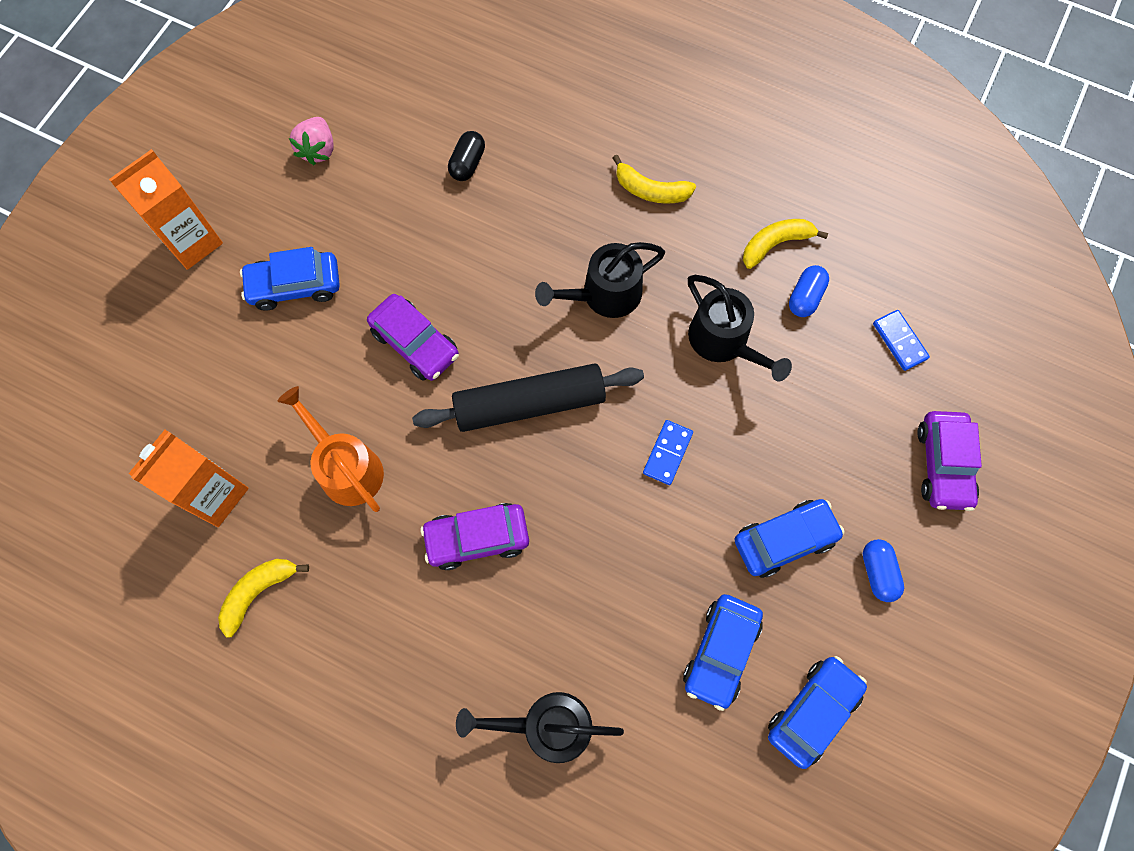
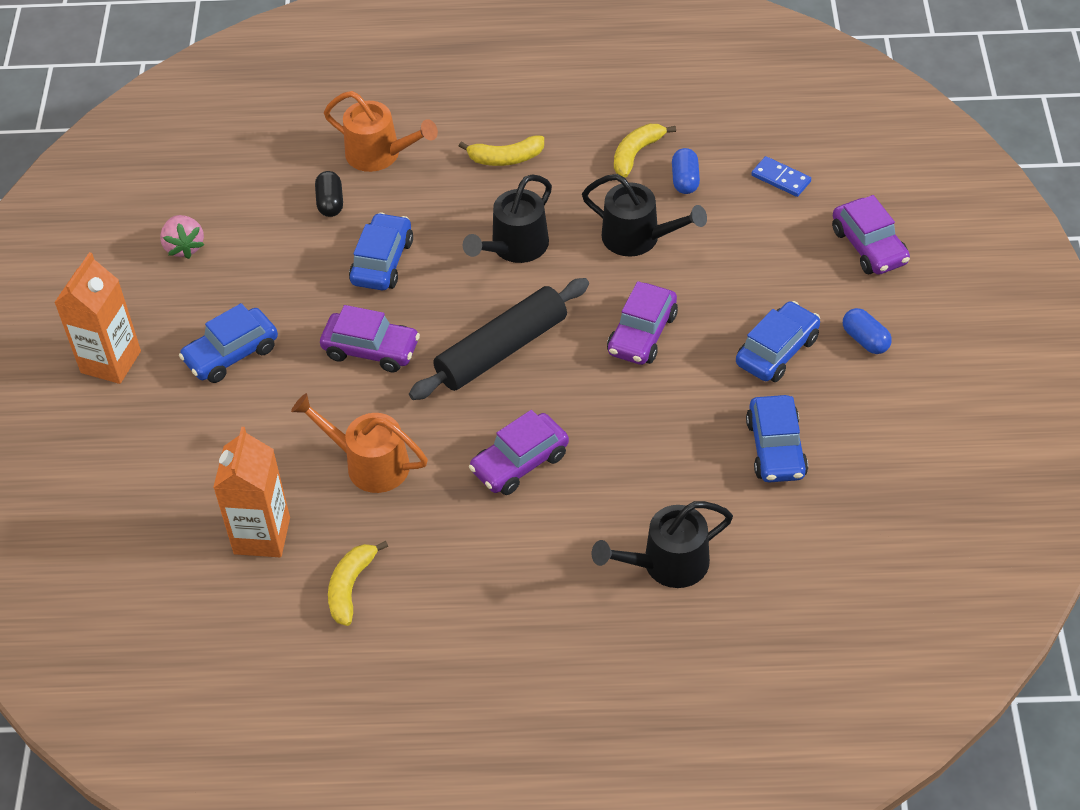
camera: 25 degrees left, 20 degrees down
(540, 131) = (380, 154): none -> orange watering can
(667, 453) = (642, 334): blue domino -> purple car
(812, 711) = (875, 454): blue car -> blue car (382, 262)

